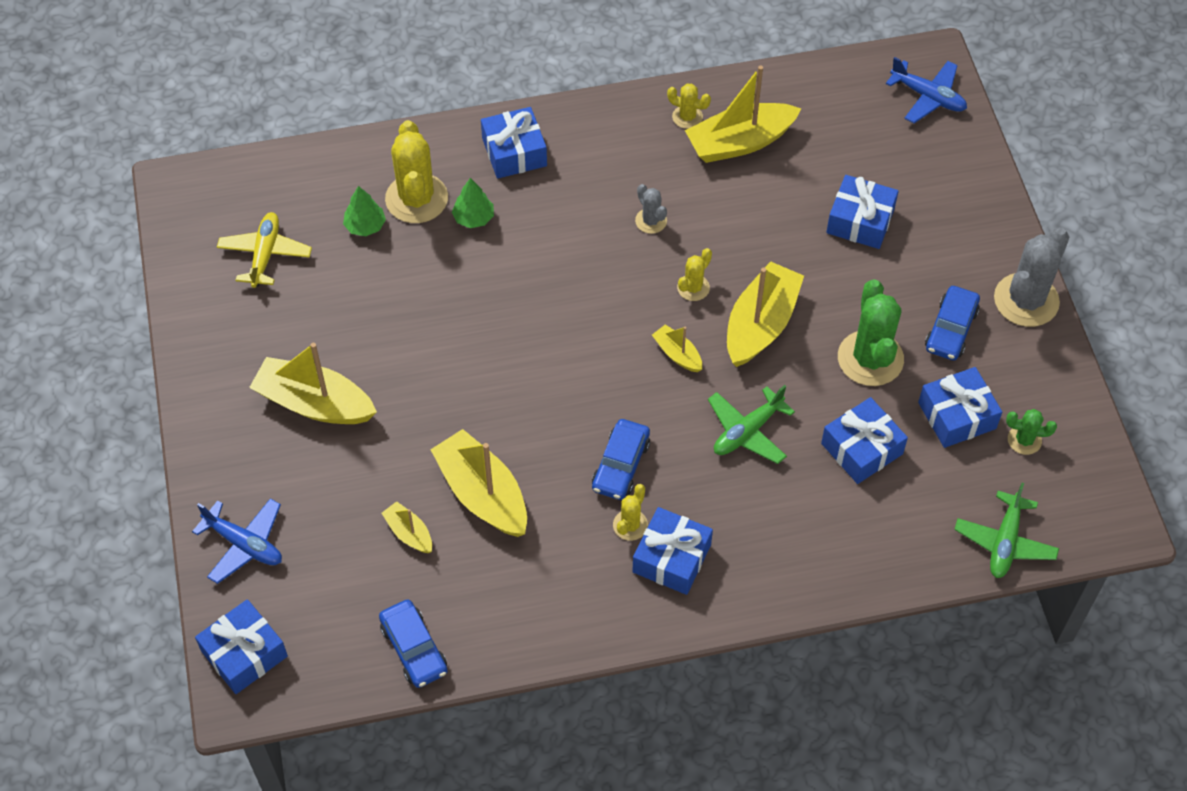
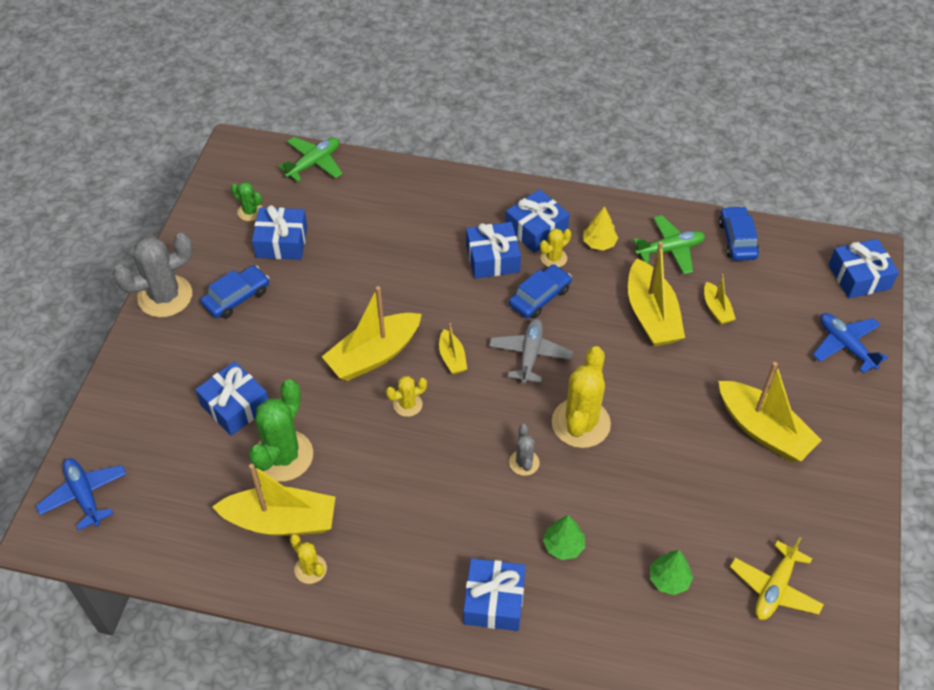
camera: 155 degrees left, 5 degrees down
(416, 199) = (609, 589): yellow cactus -> yellow cactus (581, 423)
(585, 570) = (599, 243): none -> yellow tree
(596, 390) = (530, 355): none -> grey plane
(651, 221) = (407, 477): grey cactus -> grey cactus (524, 462)
(747, 431) = (435, 285): green plane -> green plane (670, 250)
(862, 448) = (362, 246): blue gift -> blue gift (492, 258)
(870, 358) = (311, 300): green cactus -> green cactus (283, 456)

